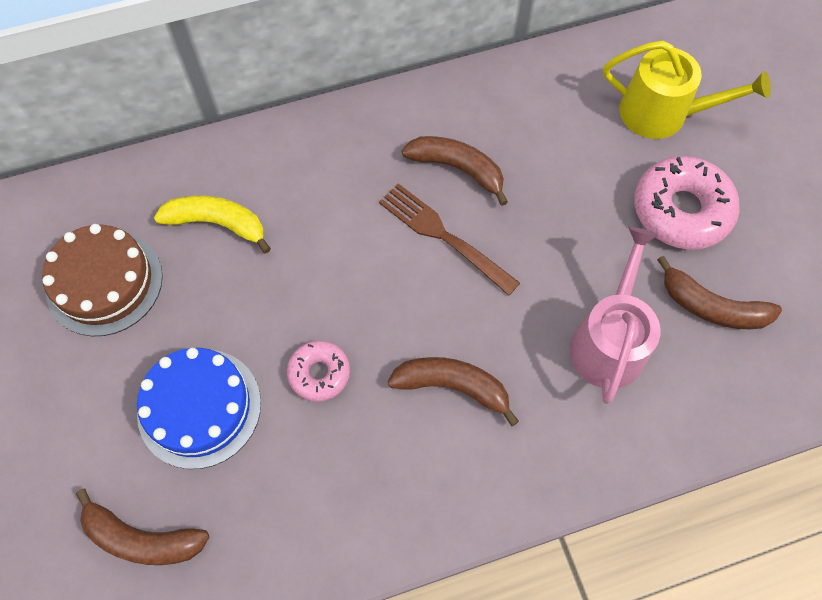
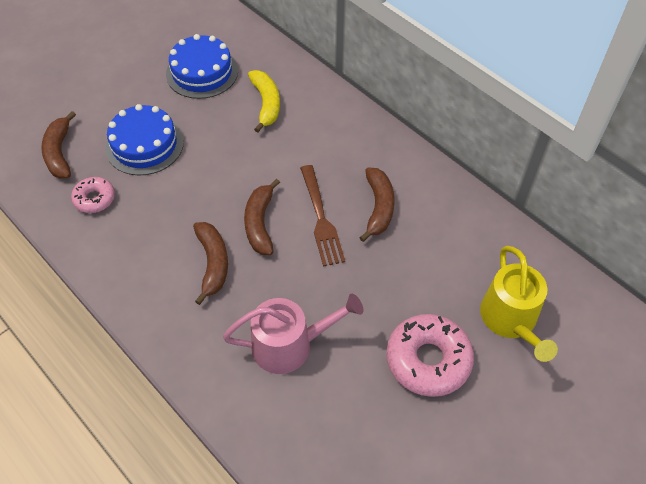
camera: 65 degrees right, 10 degrees down
(104, 282) = (202, 72): brown cake -> blue cake
(319, 373) = (190, 191): pink donut -> pink donut (94, 199)
(443, 236) = (321, 218): brown fork -> brown fork turned 150 degrees clockwise
(711, 306) = (354, 406): brown banana -> brown banana (260, 223)

